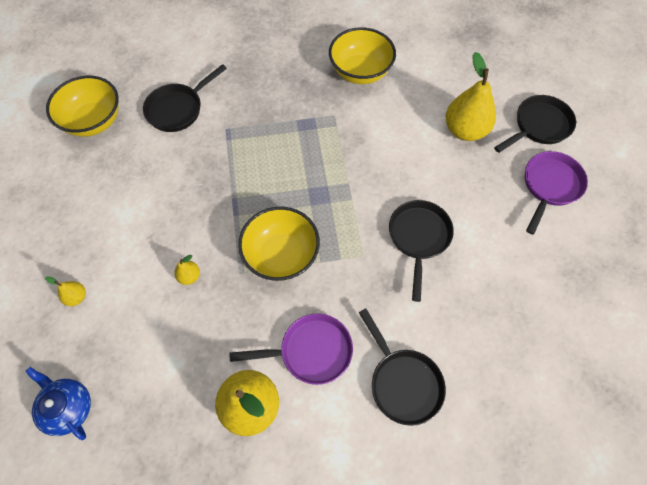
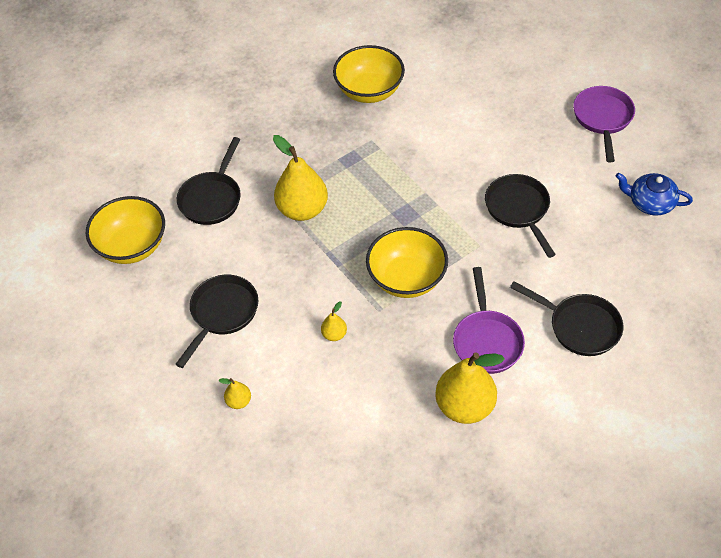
camera: 25 degrees left, 10 degrees down
(68, 407) = (302, 489): blue teapot -> blue teapot (650, 203)
(310, 351) = (487, 341): purple pan -> purple pan turned 120 degrees clockwise
(465, 130) = (500, 103): yellow pear -> yellow pear (302, 210)
(539, 126) = (563, 72): black pan -> black pan (222, 313)

